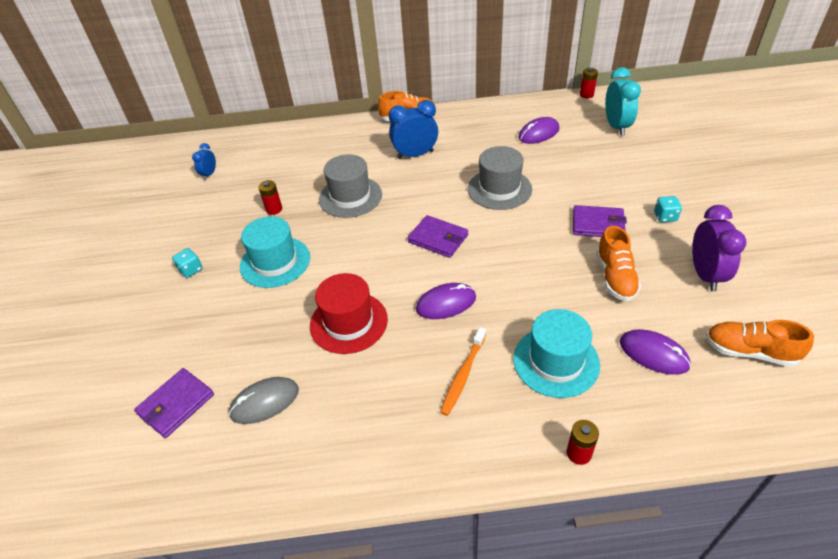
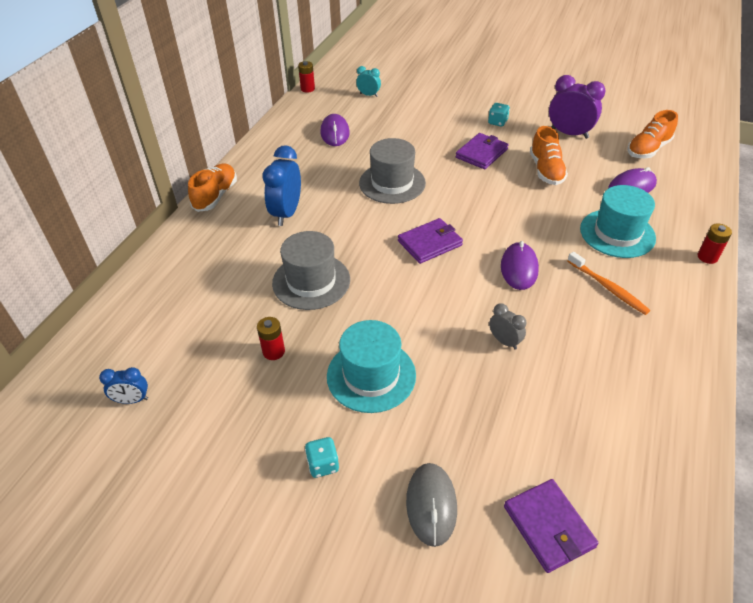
camera: 65 degrees left, 0 degrees up
(209, 174) = (132, 400): blue clock -> blue clock turned 45 degrees counterclockwise
(265, 402) = (580, 439): grey mouse -> grey mouse (431, 505)
(348, 322) = (504, 341): red hat -> grey clock
(615, 277) = (546, 170): orange shoe -> orange shoe turned 60 degrees clockwise
(616, 127) = (368, 95): turquoise clock -> turquoise clock, size x0.54

